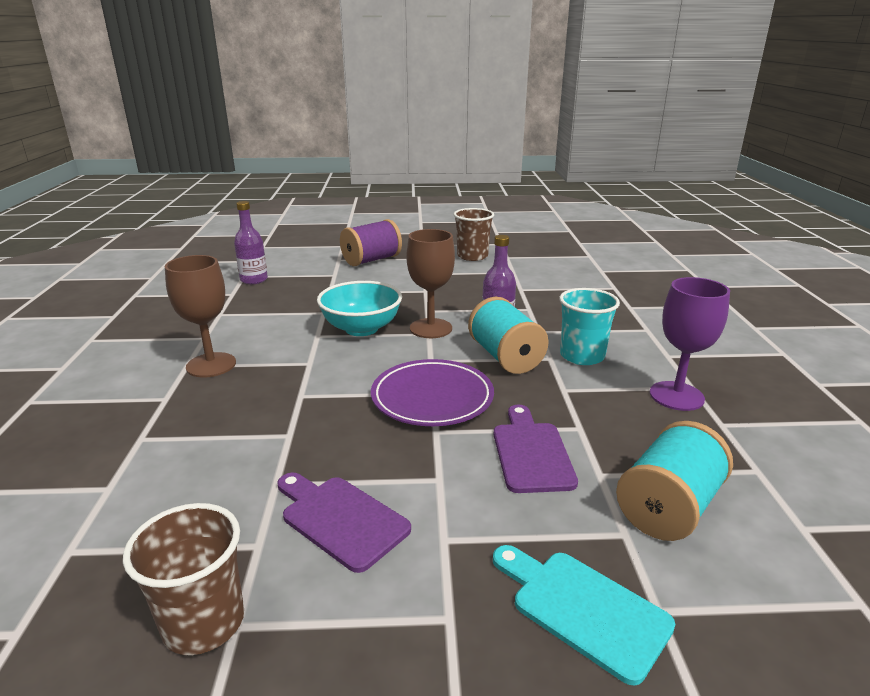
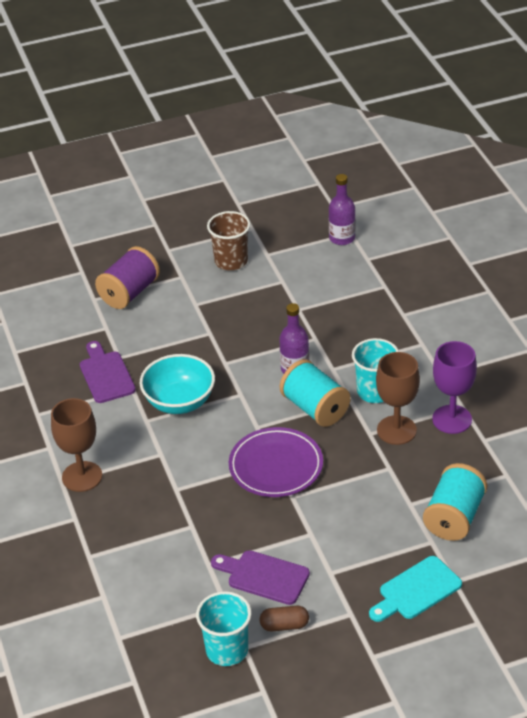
camera: 15 degrees left, 15 degrees up
(203, 622) = (227, 650): brown cup -> turquoise cup
(254, 280) = (30, 355): purple bottle -> purple bottle (342, 238)
(325, 606) = (284, 625): none -> brown capsule
(430, 328) = (239, 387): brown goblet -> brown goblet (396, 430)
(531, 453) = (362, 498): purple cutting board -> purple cutting board (106, 375)
(583, 608) = (416, 590): turquoise cutting board -> turquoise cutting board turned 60 degrees counterclockwise

